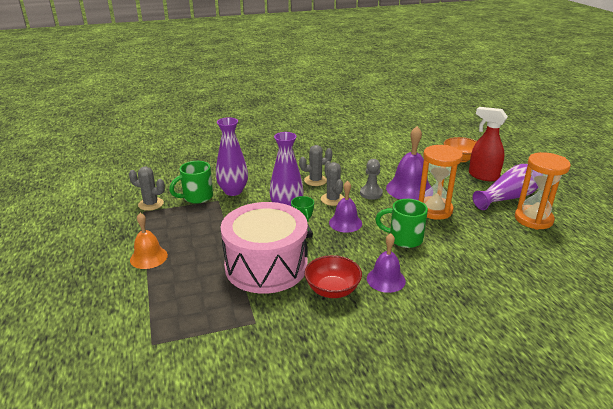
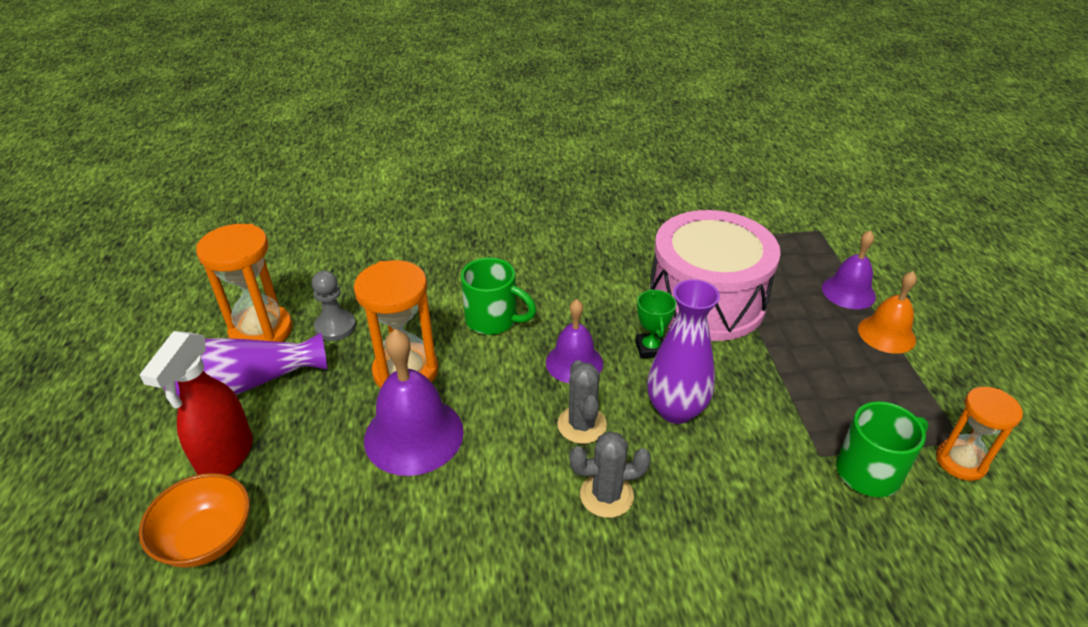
camera: 170 degrees left, 10 degrees up
(151, 204) = (960, 461): grey cactus -> orange hourglass
(233, 191) = (795, 481): purple vase -> none
(332, 290) = (621, 260): red bowl -> none
(371, 193) = (499, 432): grey pawn -> grey pawn (335, 327)
(386, 279) = (550, 265): purple bell -> purple bell (848, 292)
(482, 176) = (226, 457): red spray bottle -> red spray bottle turned 60 degrees clockwise

